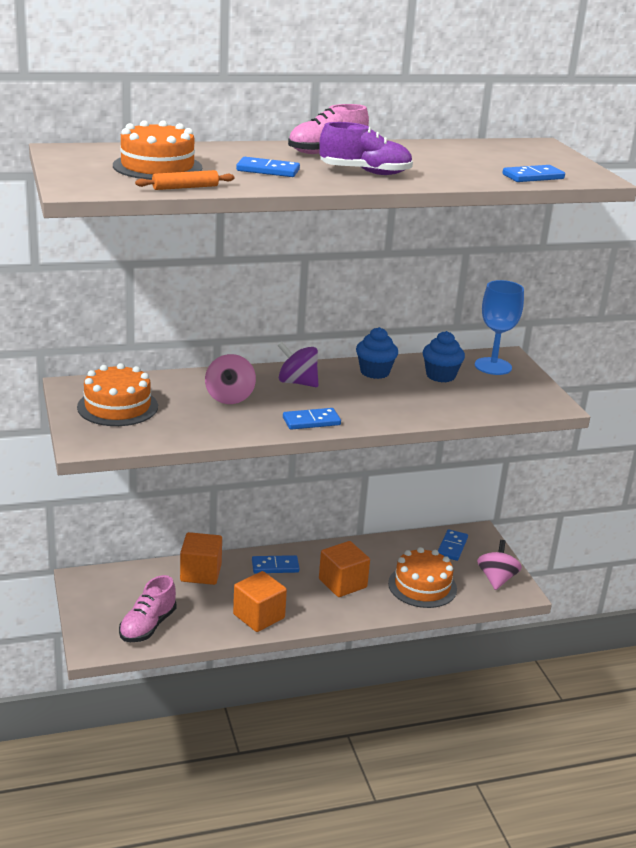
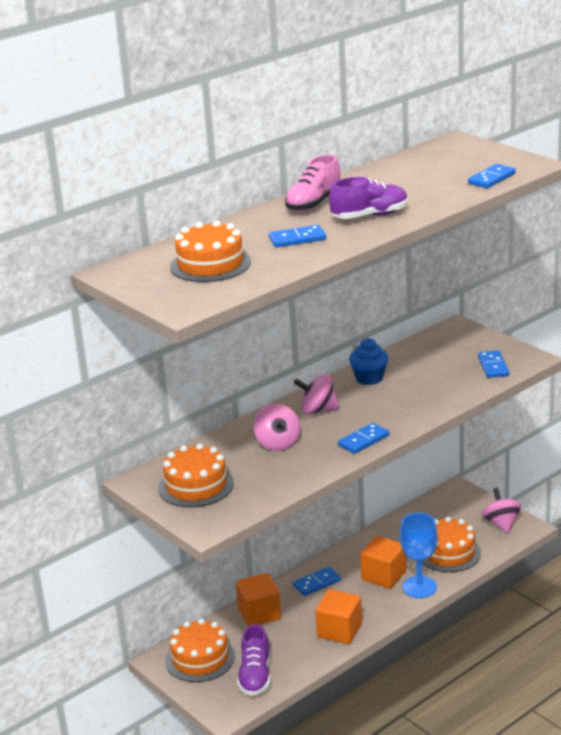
camera: 20 degrees left, 0 degrees up
(115, 591) = (200, 658): none -> orange cake
(148, 626) = (255, 676): pink shoe -> purple shoe
(185, 187) = (262, 278): orange rolling pin -> none
(297, 382) = (318, 410): purple spinning top -> pink spinning top
(440, 376) = (423, 363): blue cupcake -> none
(452, 547) = (446, 510): blue domino -> blue domino (493, 366)
(493, 366) = (455, 340): blue goblet -> blue goblet (419, 587)

